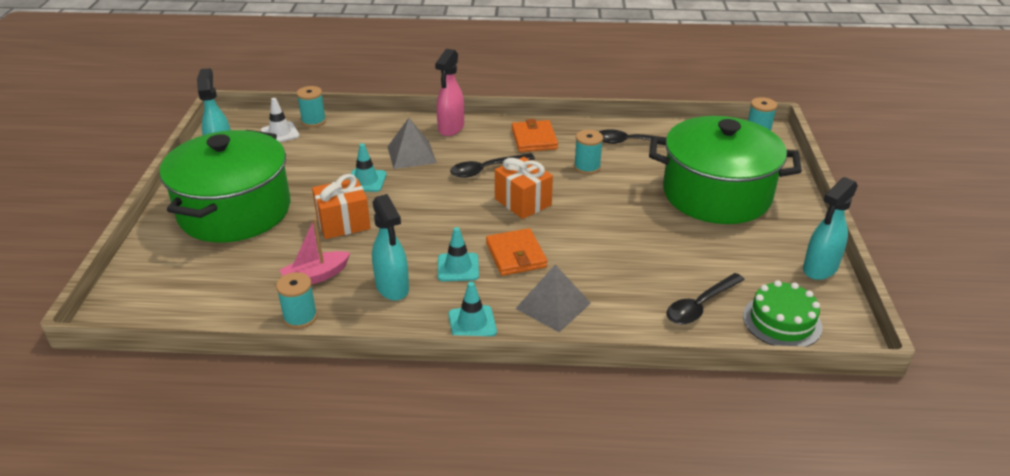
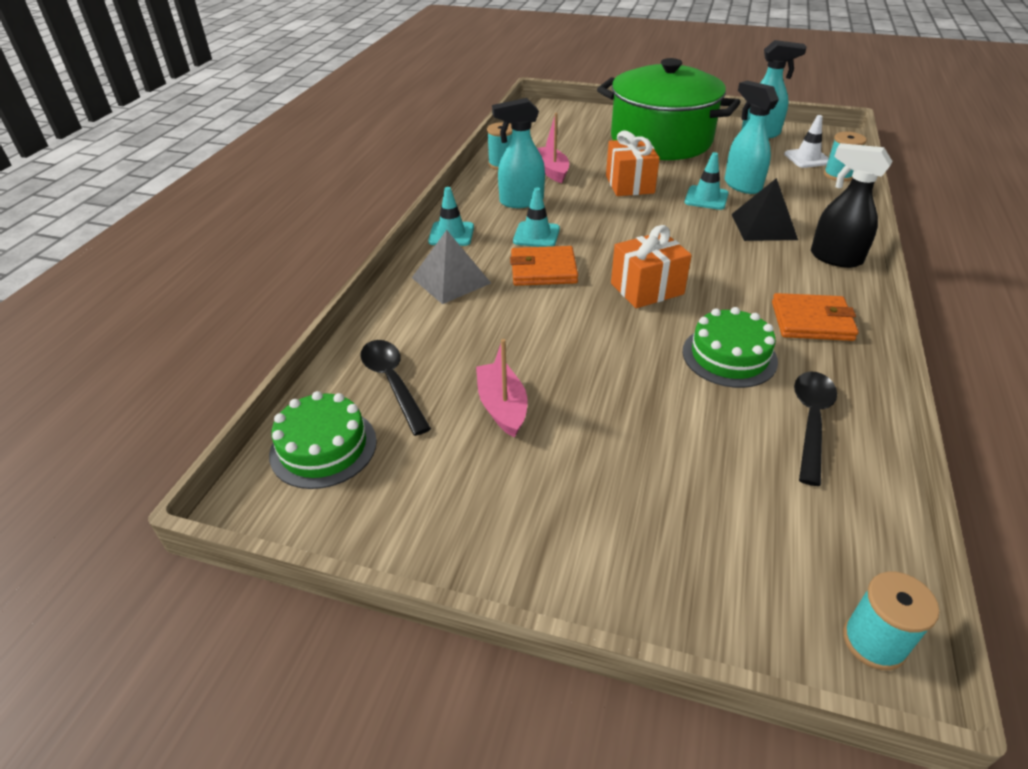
camera: 105 degrees right, 5 degrees up
(411, 154) = (763, 226): grey pyramid -> black pyramid
(451, 128) = (834, 258): pink spray bottle -> black spray bottle
(486, 170) = (726, 272): black spoon -> none
(587, 167) = (729, 356): turquoise spool -> green cake
(690, 249) = (502, 407): none -> pink boat
(716, 194) = (634, 481): green pot -> none
(819, 269) = (398, 539): turquoise spray bottle -> turquoise spray bottle (742, 185)

